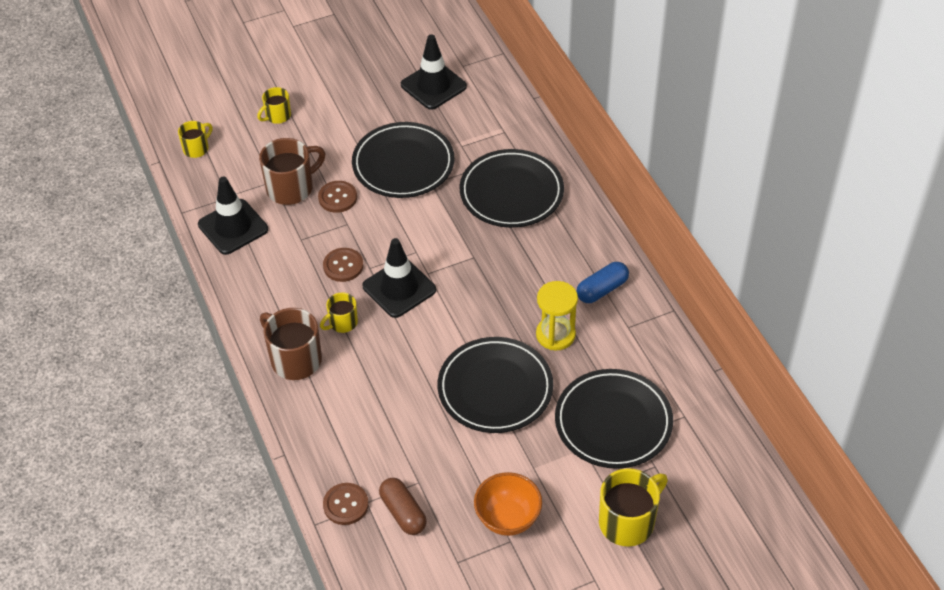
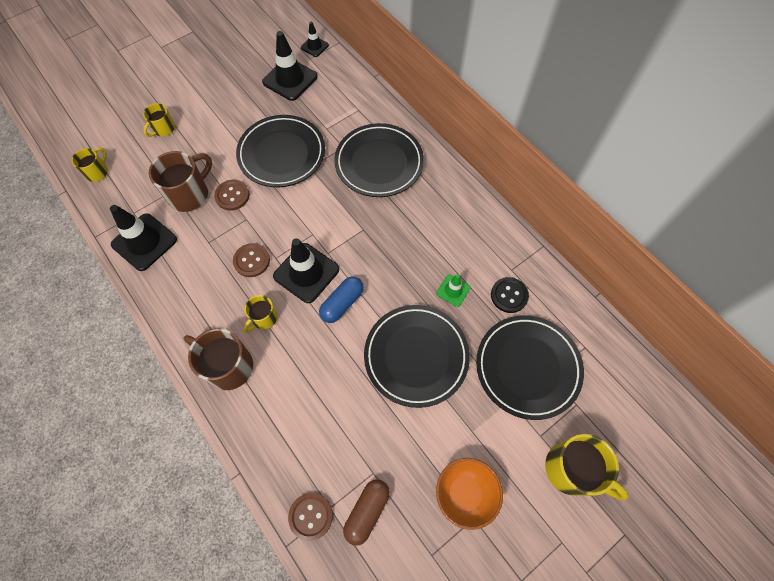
camera: 15 degrees left, 15 degrees up
(403, 512) = (367, 511): brown capsule -> brown capsule turned 75 degrees clockwise
(472, 53) = (314, 46): none -> black traffic cone
(555, 335) = (453, 290): yellow hourglass -> green traffic cone
(602, 289) = (479, 238): blue capsule -> blue capsule (342, 303)
(616, 351) = (509, 295): none -> black button
(628, 522) = (572, 470): yellow mug -> yellow mug turned 90 degrees clockwise

